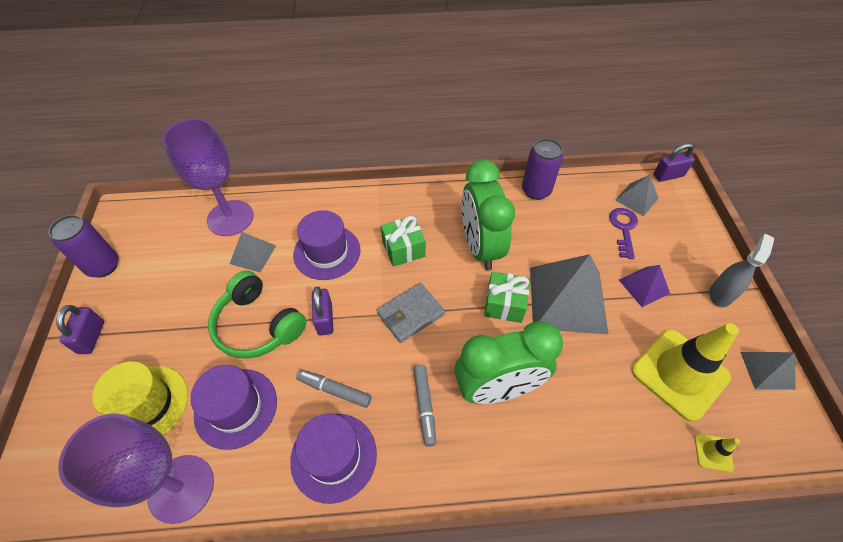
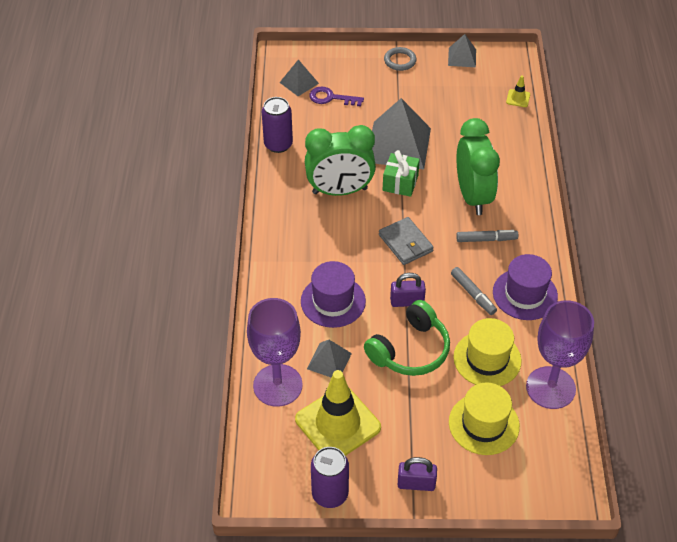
camera: 85 degrees left, 5 degrees down
(236, 408) = (487, 359): purple hat -> yellow hat
(334, 390) = (473, 294): grey marker -> grey marker turned 60 degrees counterclockwise
(403, 249) = (336, 244): green gift -> none
(643, 286) = (389, 99): purple pyramid -> none
(668, 175) = (274, 57): purple padlock -> none
(679, 374) = (463, 99): yellow traffic cone -> yellow traffic cone (338, 423)
(721, 294) = (400, 61): grey spray bottle -> grey ring

